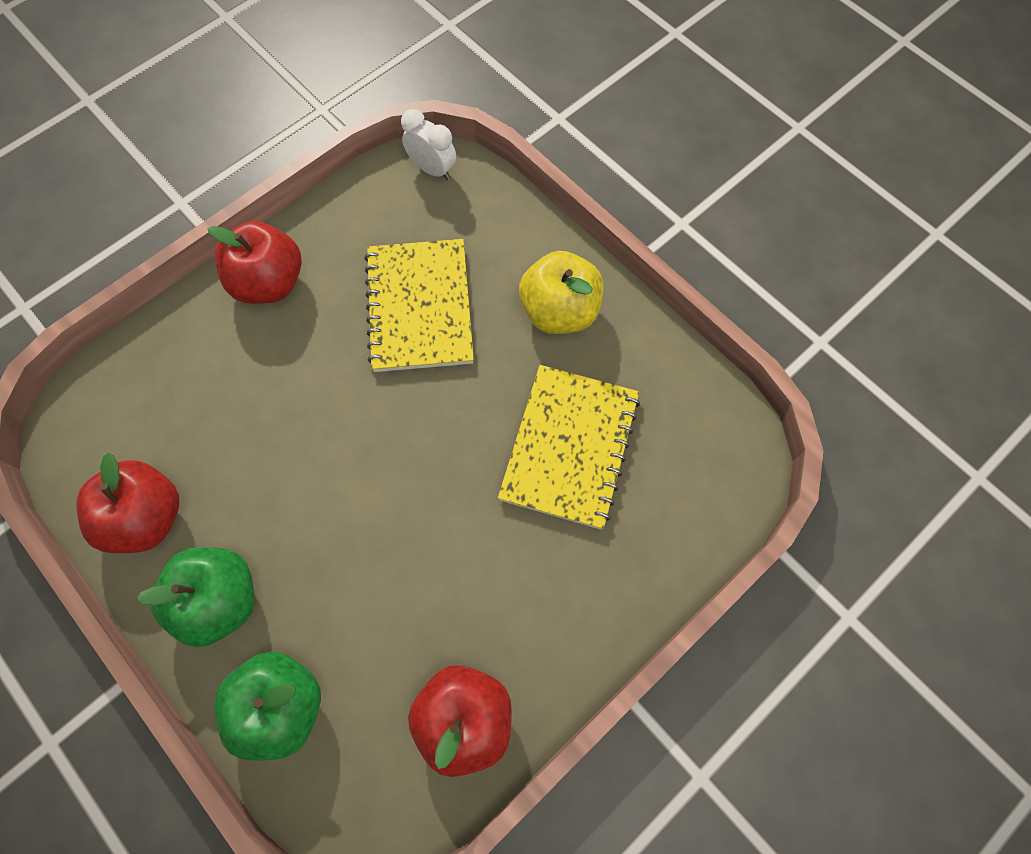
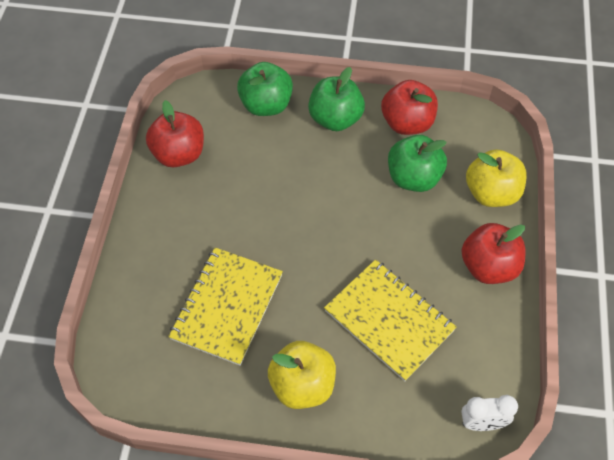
camera: 140 degrees right, 10 degrees down
(170, 352) = (491, 193): none -> yellow apple
(225, 437) = (413, 178): none -> green apple
(570, 447) = (227, 306): yellow notebook -> yellow notebook turned 45 degrees clockwise

